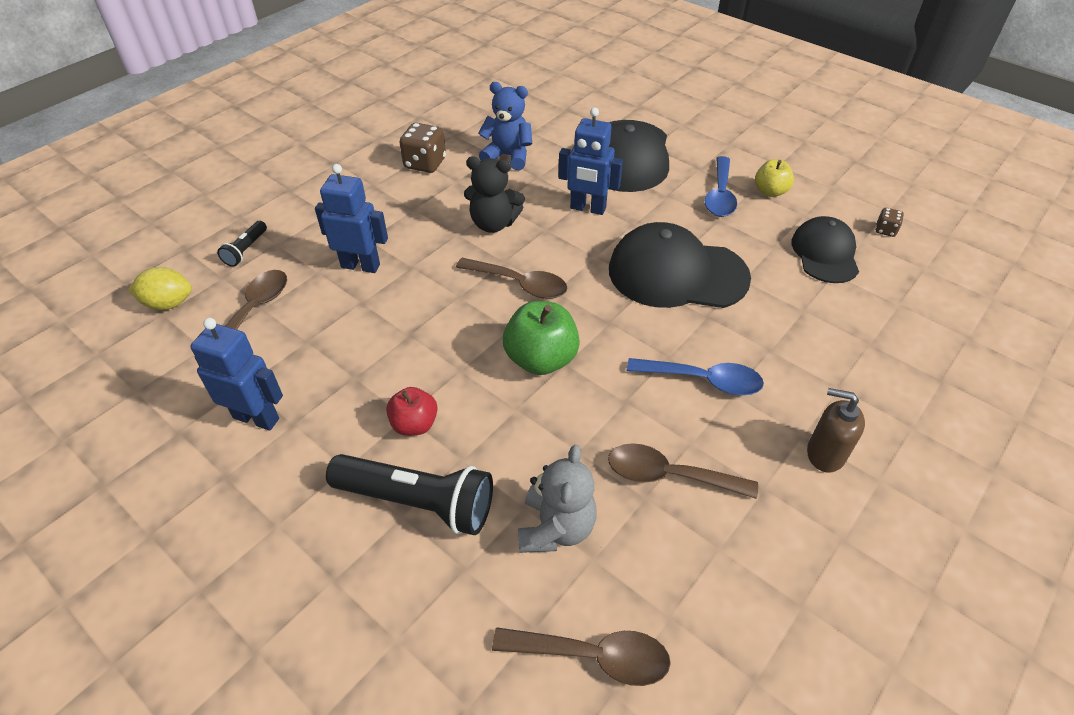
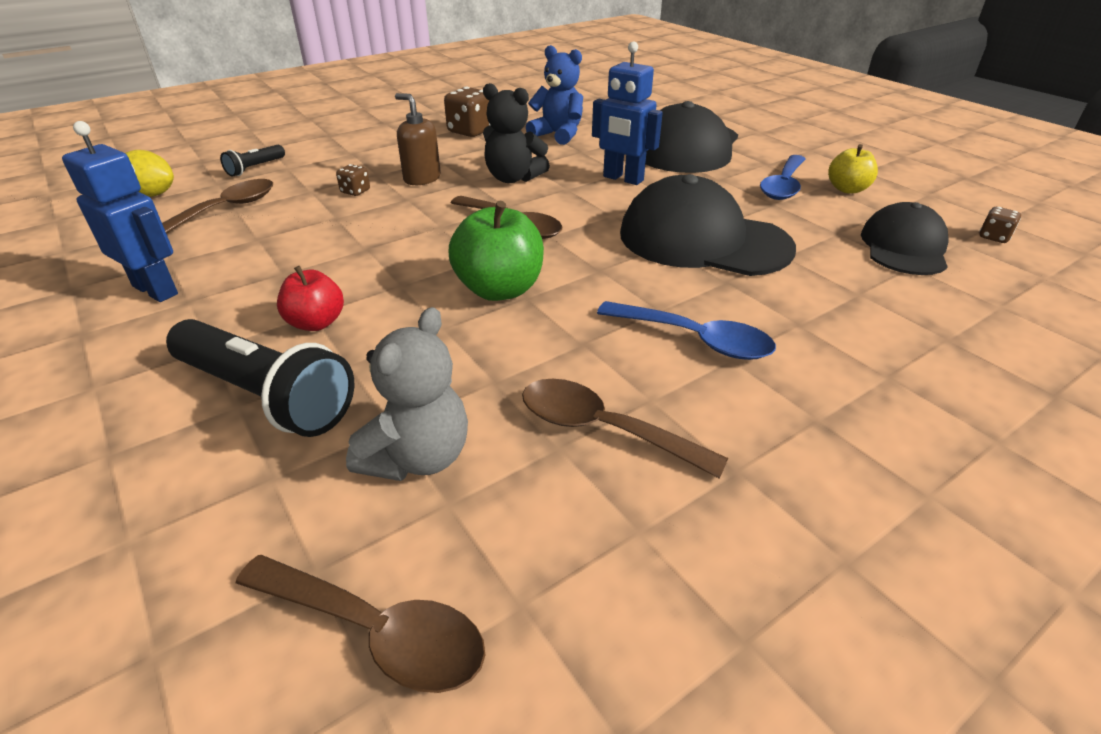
camera: 15 degrees right, 10 degrees down
(361, 266) = (355, 191): blue robot -> brown dice
(825, 454) = (846, 447): brown soap dispenser -> brown soap dispenser (422, 178)

